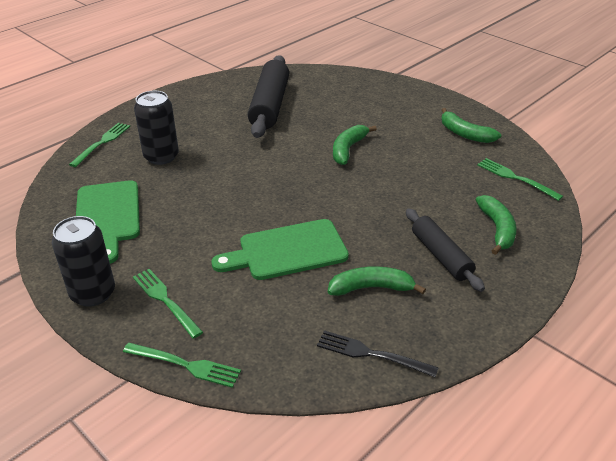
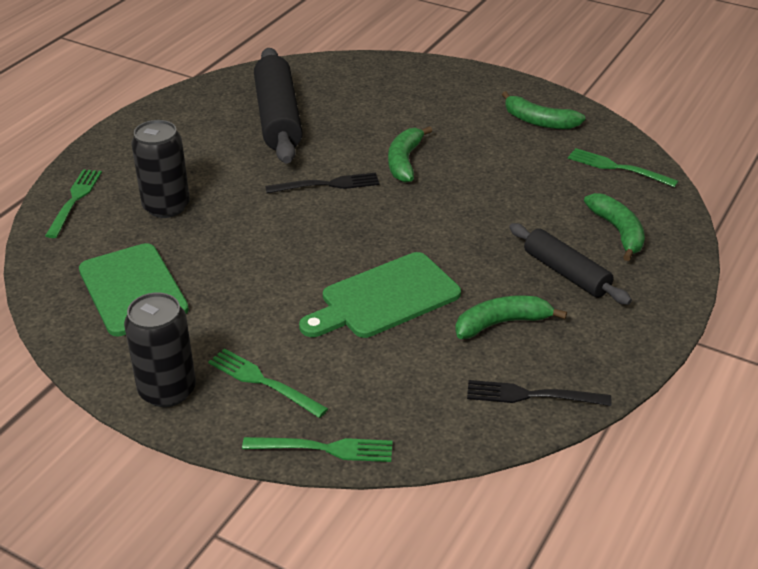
camera: 15 degrees left, 0 degrees up
(283, 158) = (328, 184): none -> black fork

